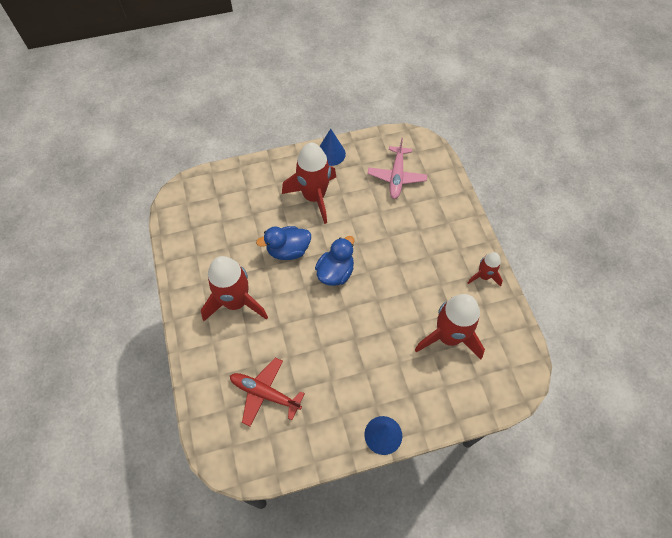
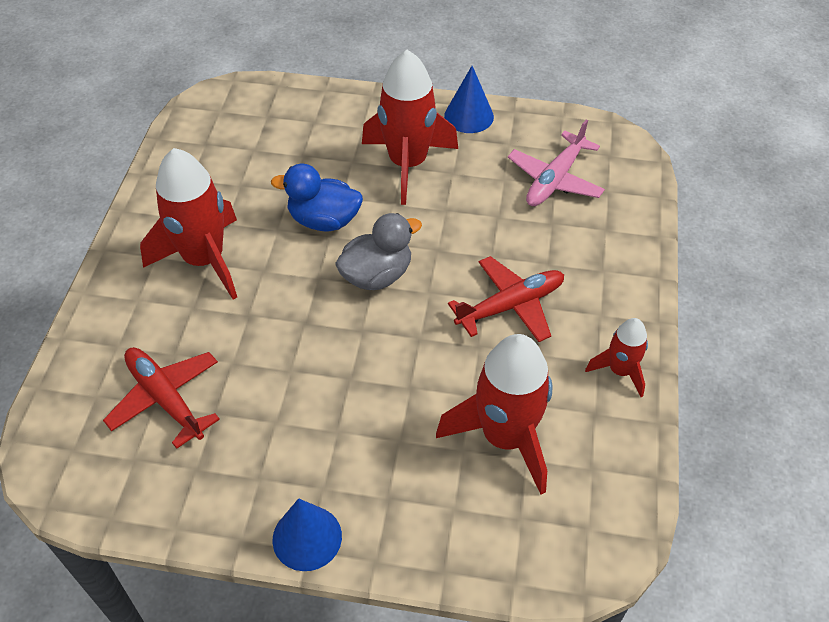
camera: 25 degrees right, 10 degrees down
(335, 272) = (377, 275): blue duck -> grey duck
(413, 262) = (510, 306): none -> red plane

